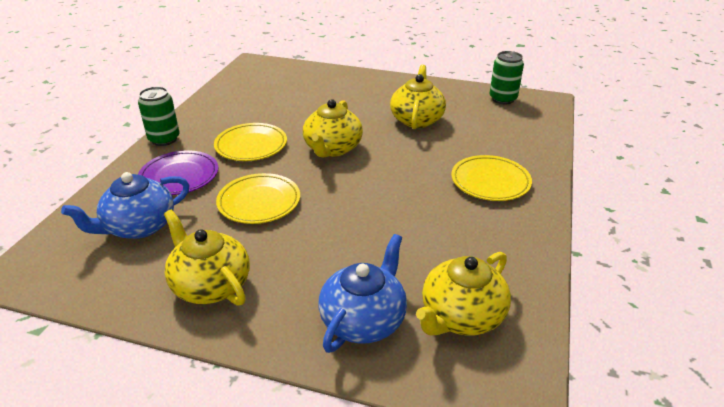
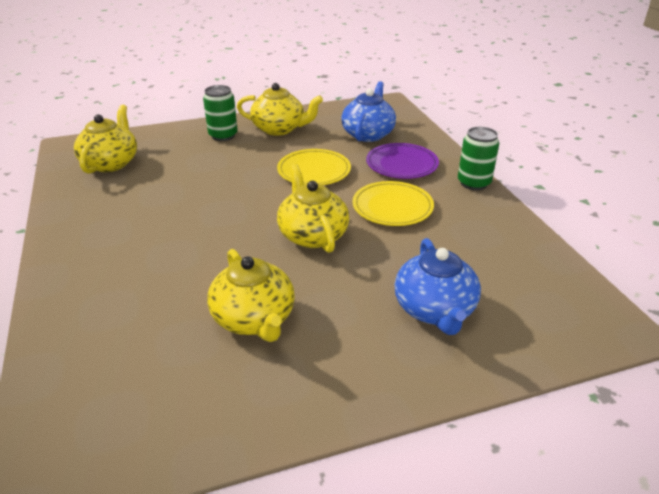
camera: 145 degrees right, 0 degrees up
(364, 320) = (173, 144): blue teapot -> blue teapot (434, 310)
(490, 181) = (116, 263): yellow plate -> none
(503, 99) = (136, 442): green can -> green can (223, 135)

